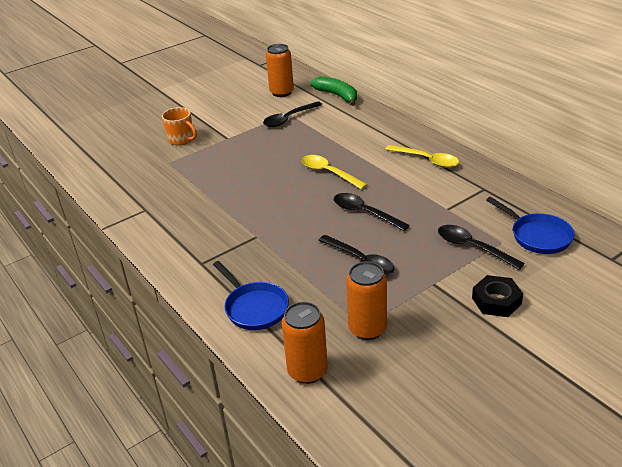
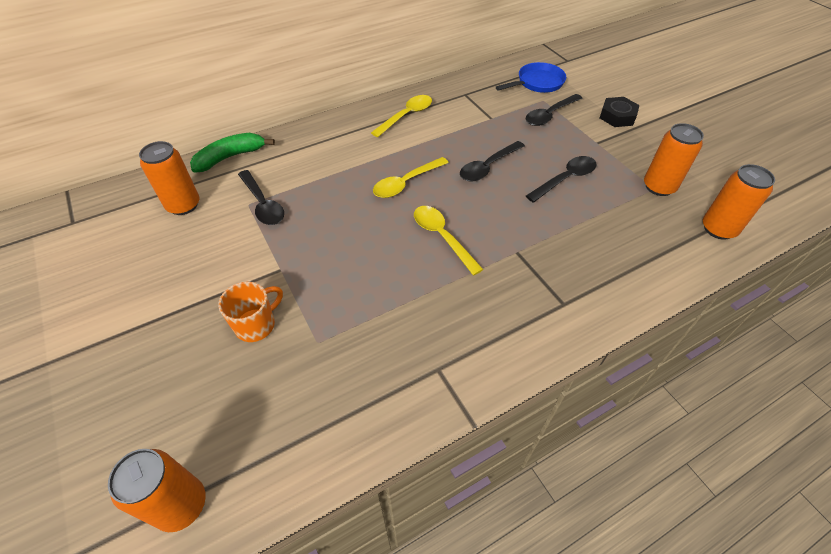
camera: 85 degrees left, 15 degrees up
(75, 144) = (181, 505): none -> orange can
(254, 307) = (638, 260): blue pan -> none
(267, 198) = (442, 237): none -> yellow spoon

